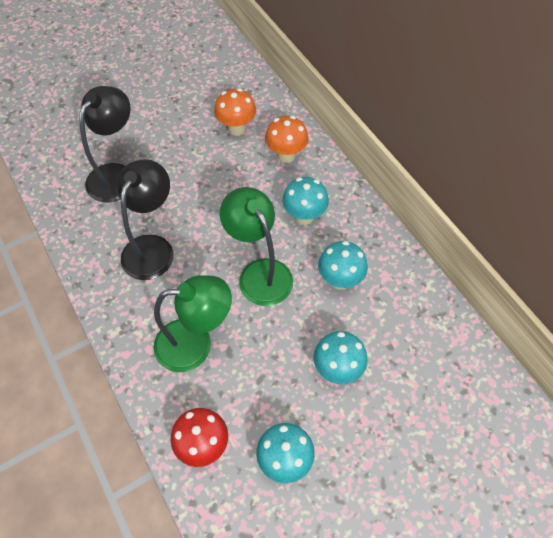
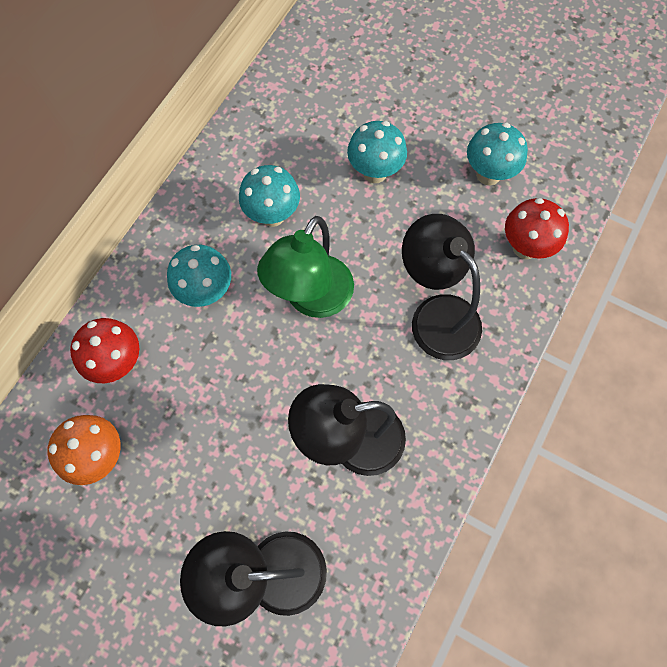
camera: 120 degrees left, 10 degrees up
(195, 344) = (436, 315): green lamp -> black lamp
(286, 155) = (118, 363): orange mushroom -> red mushroom

